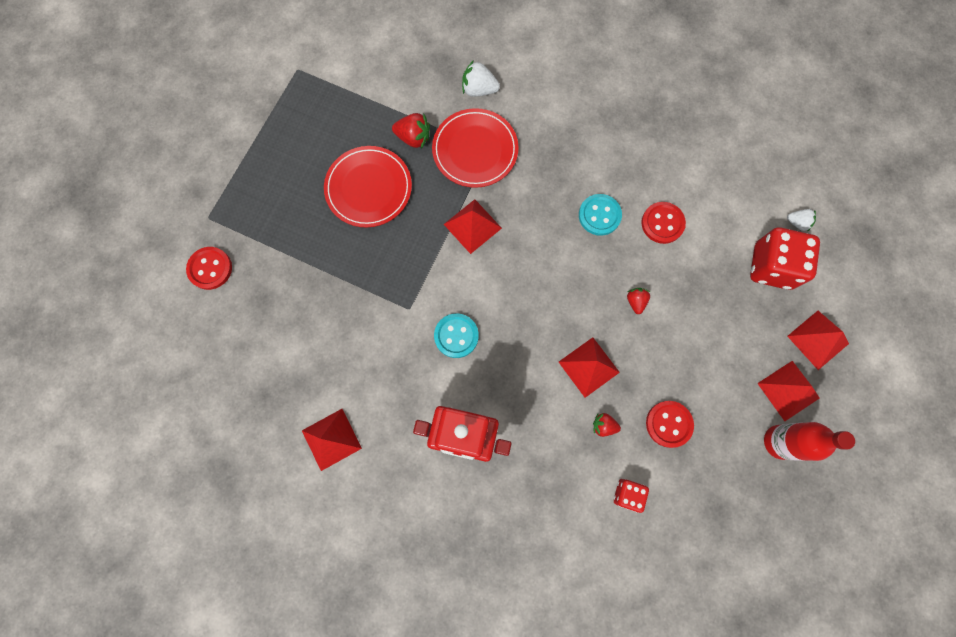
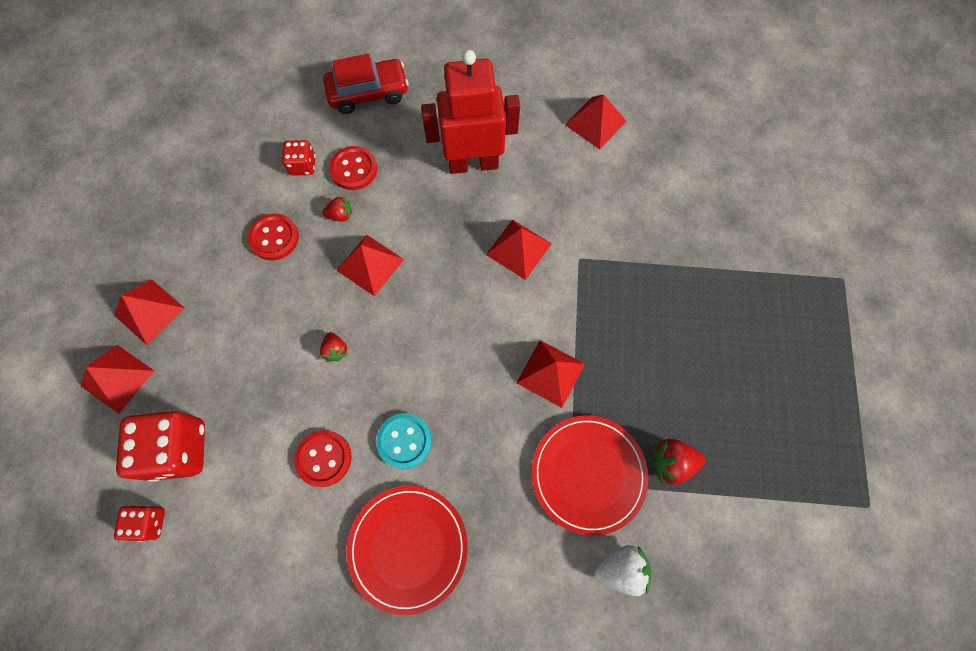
camera: 160 degrees right, 5 degrees down
(210, 269) = (803, 228): red button -> red button (354, 169)
(368, 188) = (690, 376): red plate -> red plate (408, 547)
(456, 336) = (519, 249): turquoise button -> red pyramid
(541, 561) = (368, 93): none -> red car
(779, 442) = (156, 258): red bottle -> none
(797, 223) = (149, 522): white strawberry -> red dice

